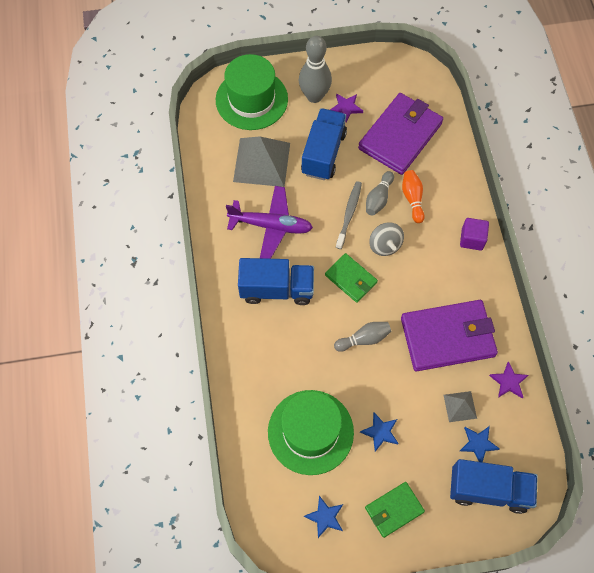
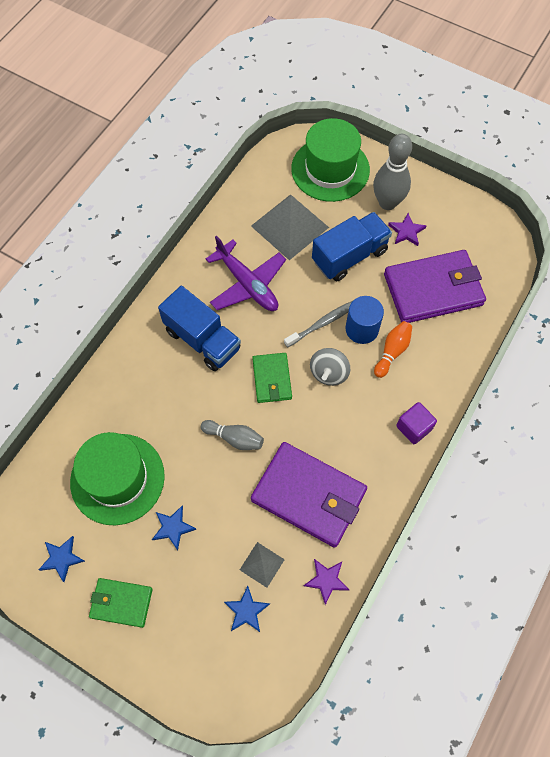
camera: 40 degrees right, 0 degrees up
(378, 198) = (362, 329): grey bowling pin -> blue cylinder
(488, 489) = (217, 659): blue truck -> none

